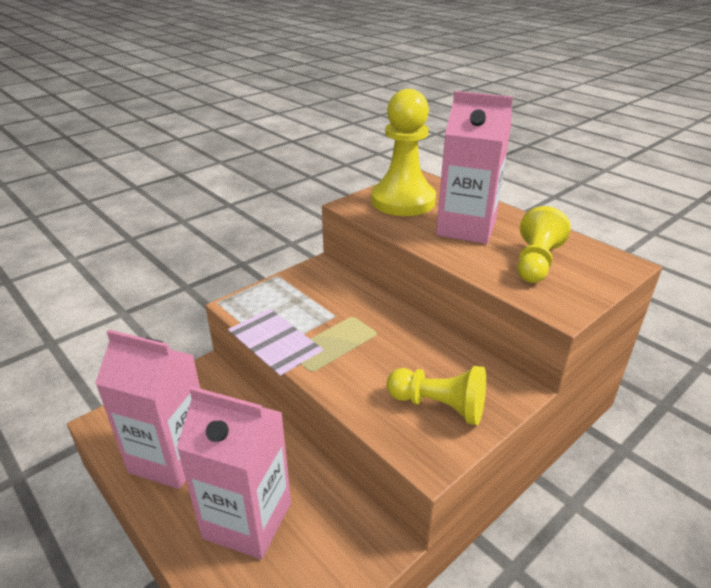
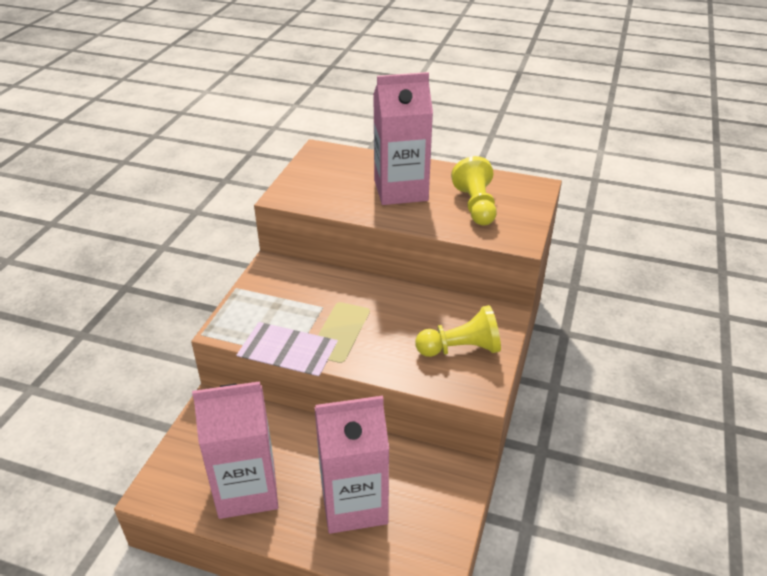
camera: 30 degrees left, 5 degrees up
(403, 201) = (326, 179): yellow pawn -> none

